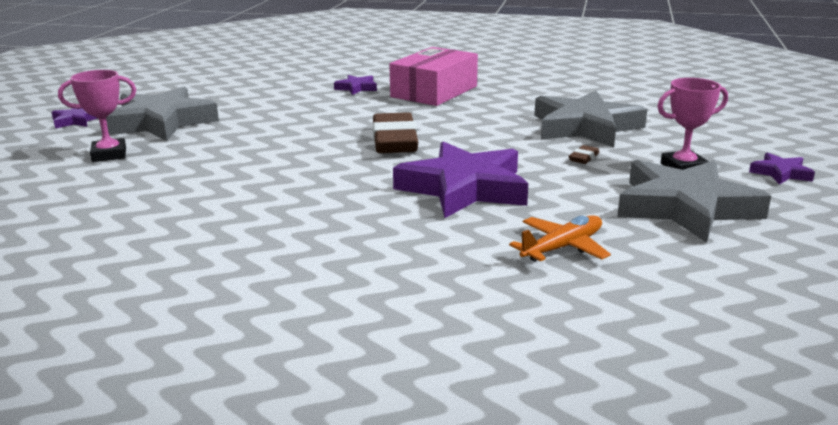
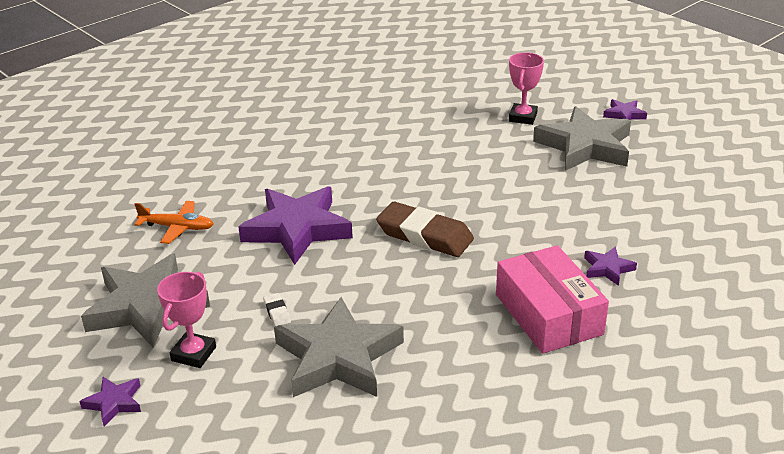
camera: 125 degrees right, 10 degrees up
(562, 248) = (177, 227): orange plane -> orange plane turned 75 degrees counterclockwise
(583, 158) = (277, 312): brown eraser -> white eraser

